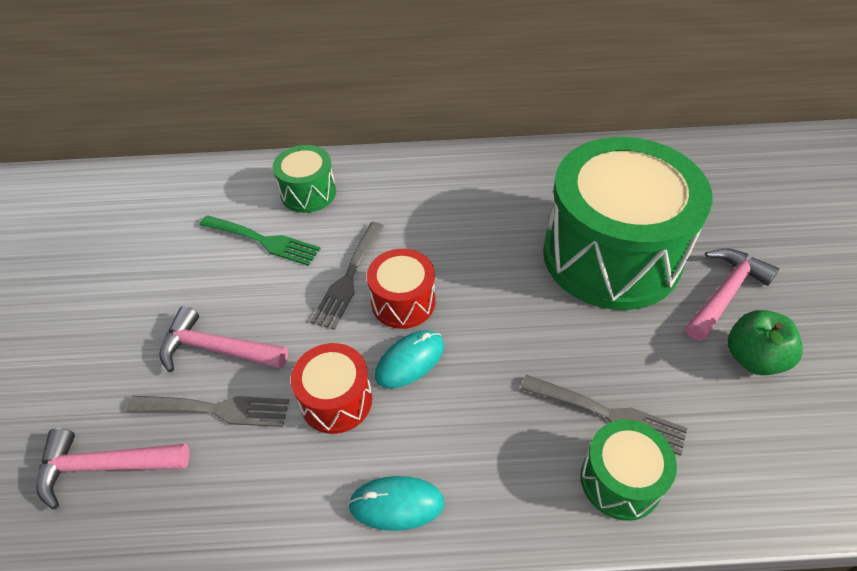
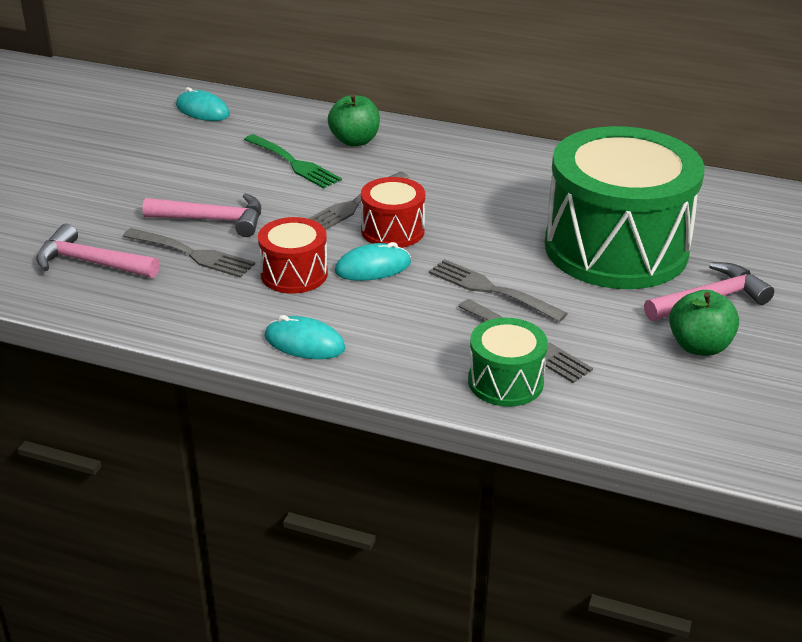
camera: 20 degrees right, 15 degrees down
(139, 197) = (202, 110): none -> turquoise mouse
(216, 349) = (213, 220): pink hammer -> pink hammer turned 150 degrees clockwise
(308, 193) = (354, 141): green drum -> green apple
(535, 351) = (490, 289): none -> grey fork

